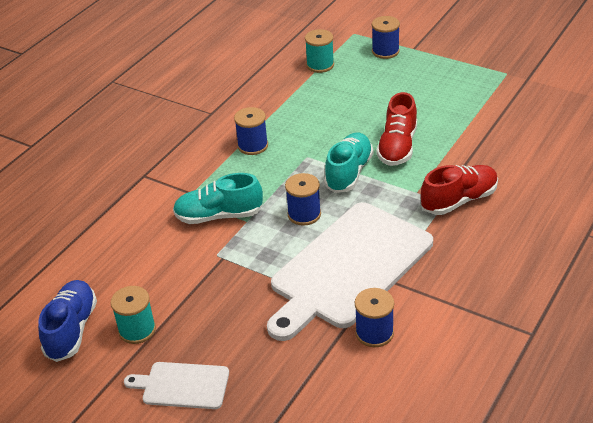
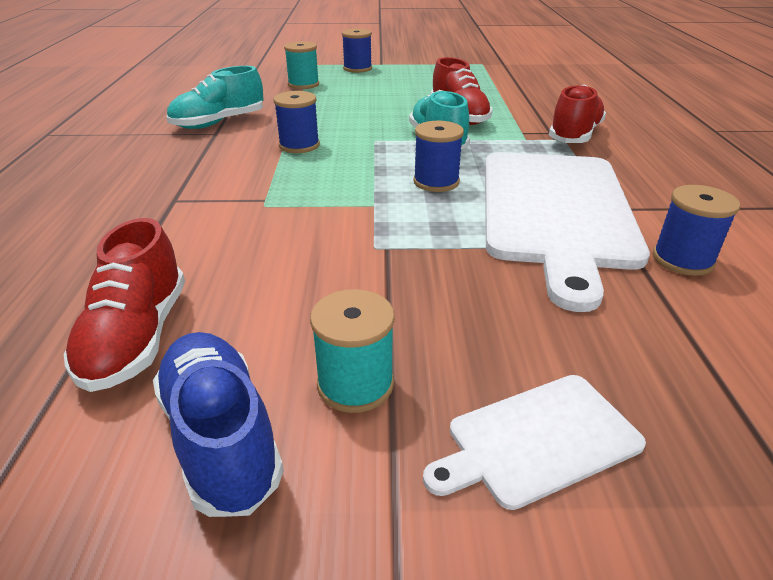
camera: 35 degrees left, 5 degrees down
(71, 267) = (137, 337): none -> red shoe
(219, 216) = (329, 210): turquoise shoe -> turquoise shoe (219, 123)

